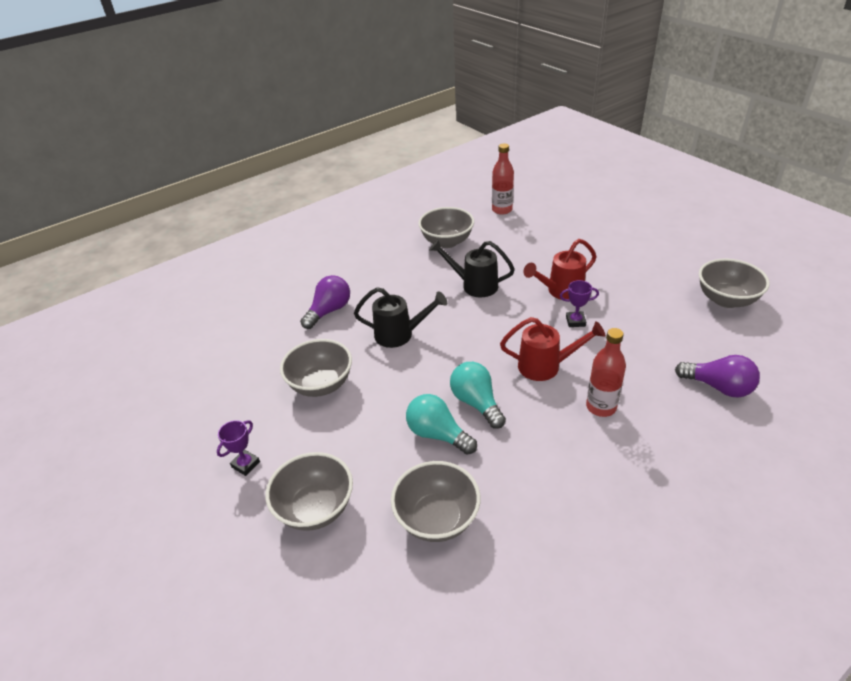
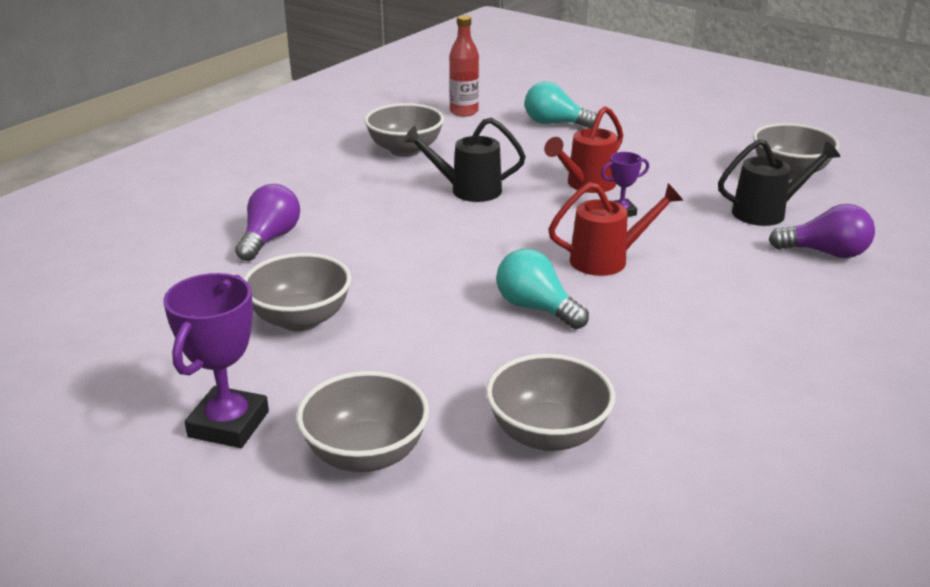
camera: 20 degrees left, 10 degrees down
(245, 464) = (228, 424): purple trophy -> purple trophy, size x1.87
(399, 334) = (389, 252): black watering can -> black watering can (766, 212)
(438, 434) = (501, 348): turquoise light bulb -> turquoise light bulb (555, 123)
(601, 407) = (698, 290): red bottle -> none

